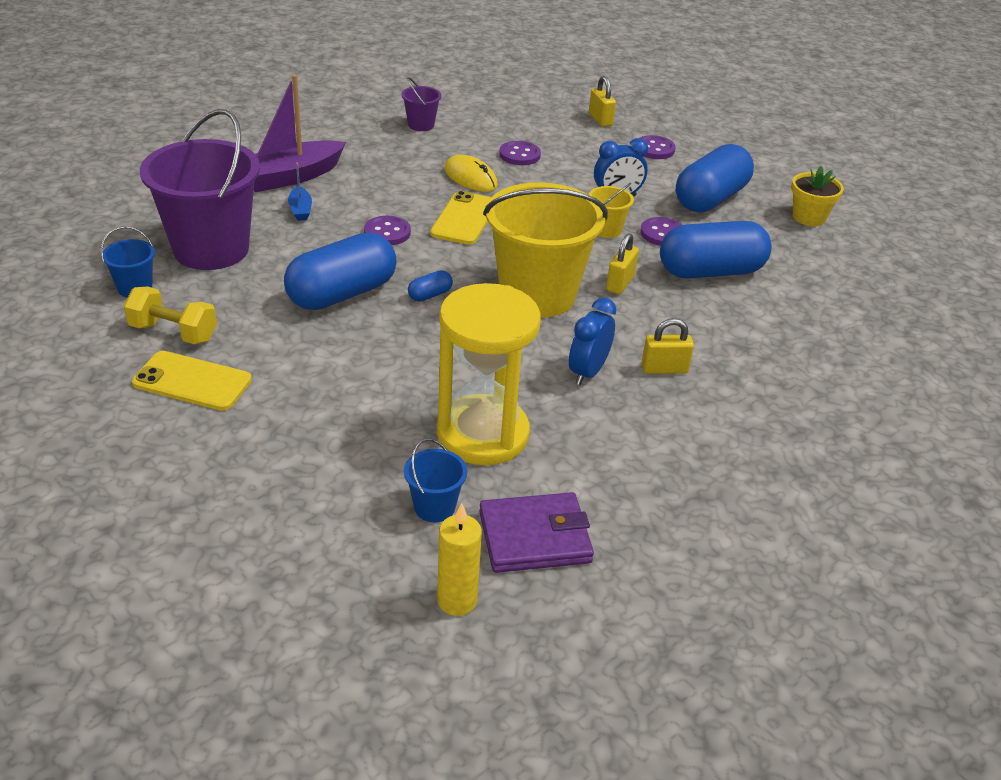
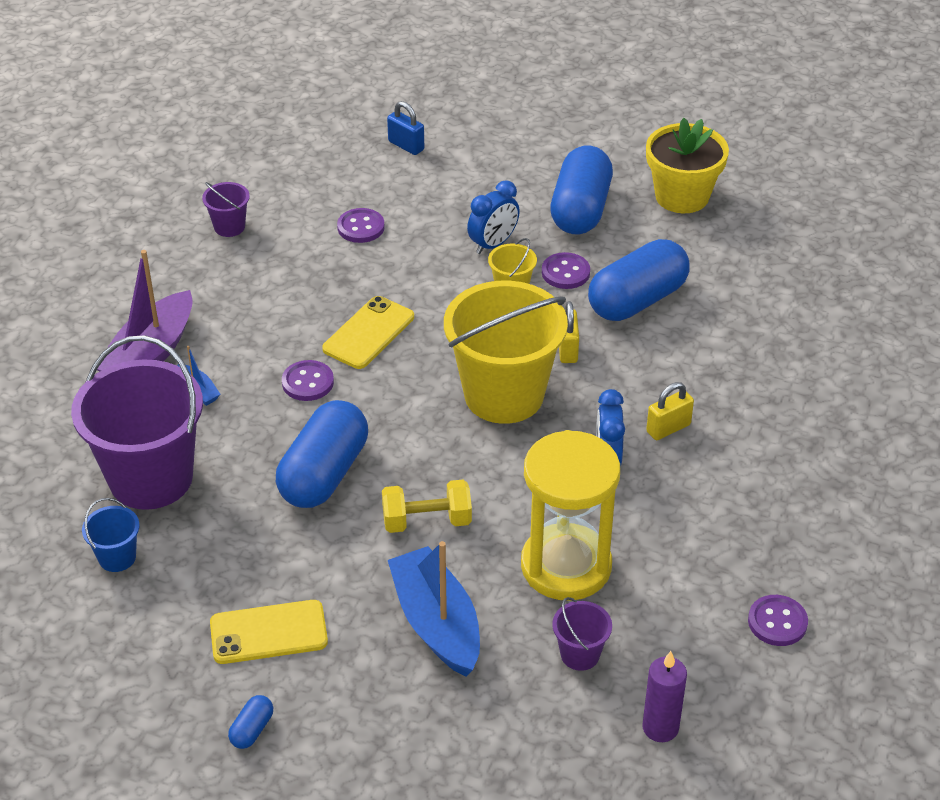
camera: 25 degrees left, 5 degrees up
(173, 332) = (202, 589): yellow dumbbell -> yellow dumbbell (427, 521)
(332, 431) = (436, 623): none -> blue boat
(430, 295) = (407, 439): blue capsule -> blue capsule (252, 729)
(434, 507) = (580, 654): blue bucket -> purple bucket
(457, 600) = (660, 728): yellow candle -> purple candle
(464, 219) = (369, 333): yellow phone -> yellow phone turned 45 degrees clockwise
(470, 178) = (335, 278): yellow mouse -> none
(534, 537) = (678, 643): purple wallet -> none
(600, 119) = (406, 146): yellow padlock -> blue padlock
(654, 149) = (486, 165): purple button -> purple button (777, 622)
(809, 217) = (682, 196): yellow flower pot -> yellow flower pot, size x1.54

